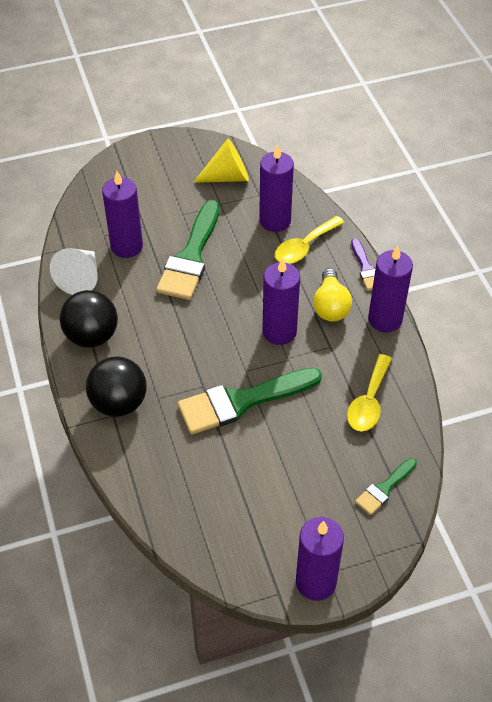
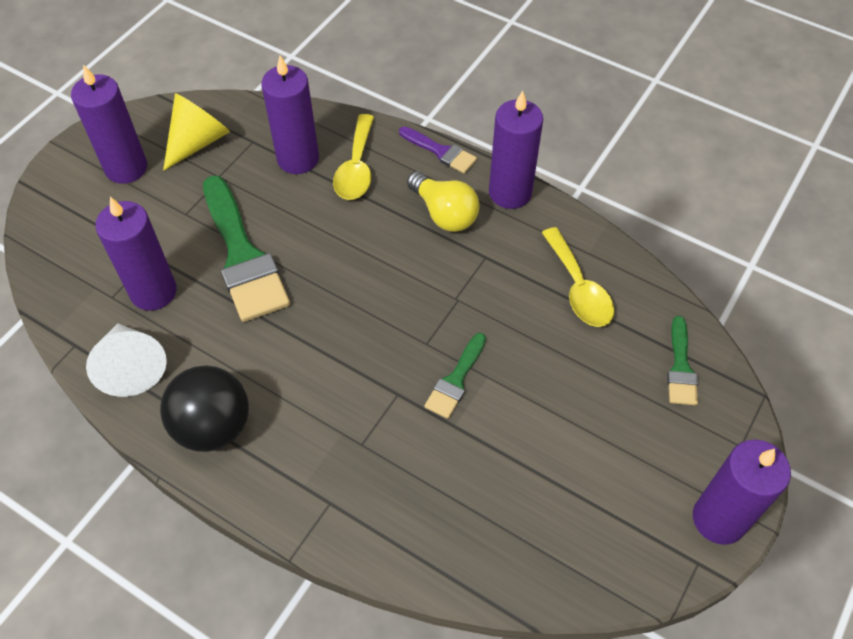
camera: 40 degrees left, 5 degrees up
(119, 403) = (323, 483): black ball -> none
(241, 401) = (456, 380): green brush -> green brush, size x0.51
(279, 331) = (419, 276): purple candle -> purple candle (126, 168)

